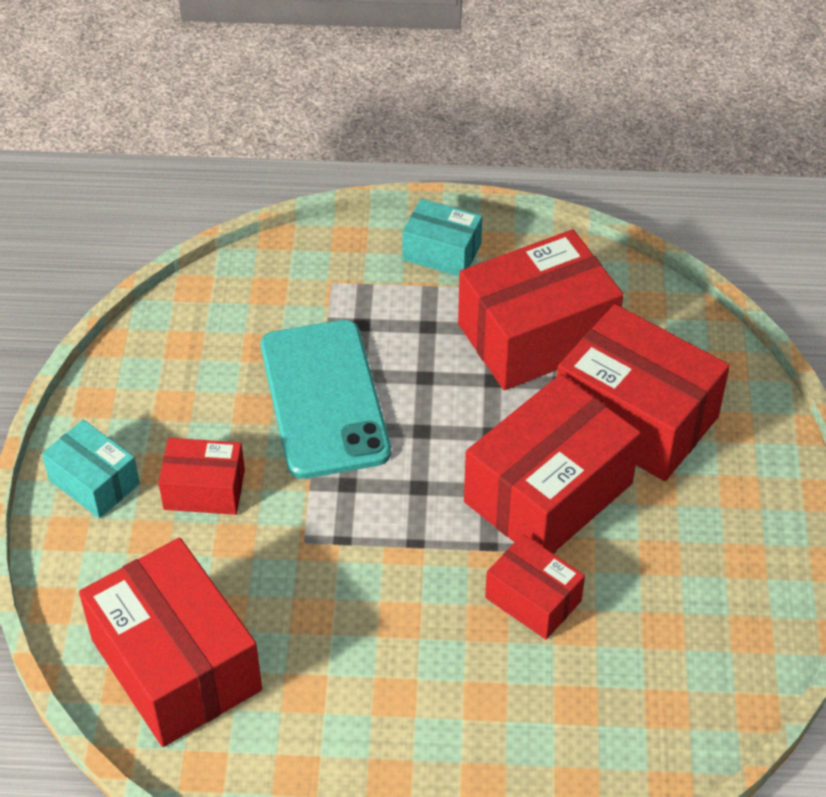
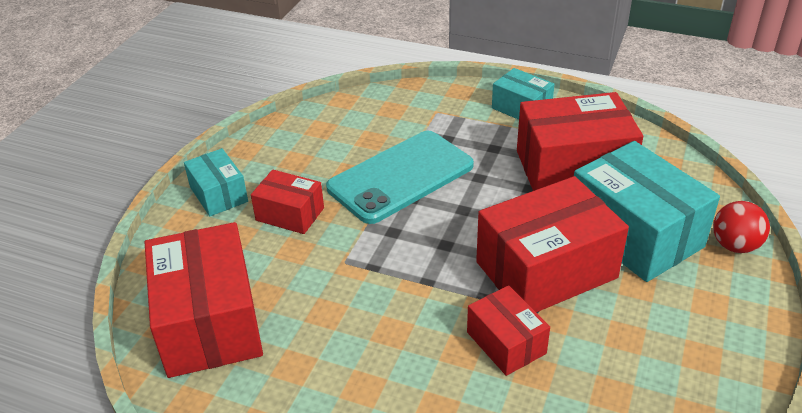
camera: 20 degrees right, 10 degrees down
(324, 399) = (401, 177): turquoise phone -> turquoise phone turned 45 degrees clockwise
(635, 417) = (635, 234): red box -> turquoise box
(750, 407) = (735, 245): none -> red ball

